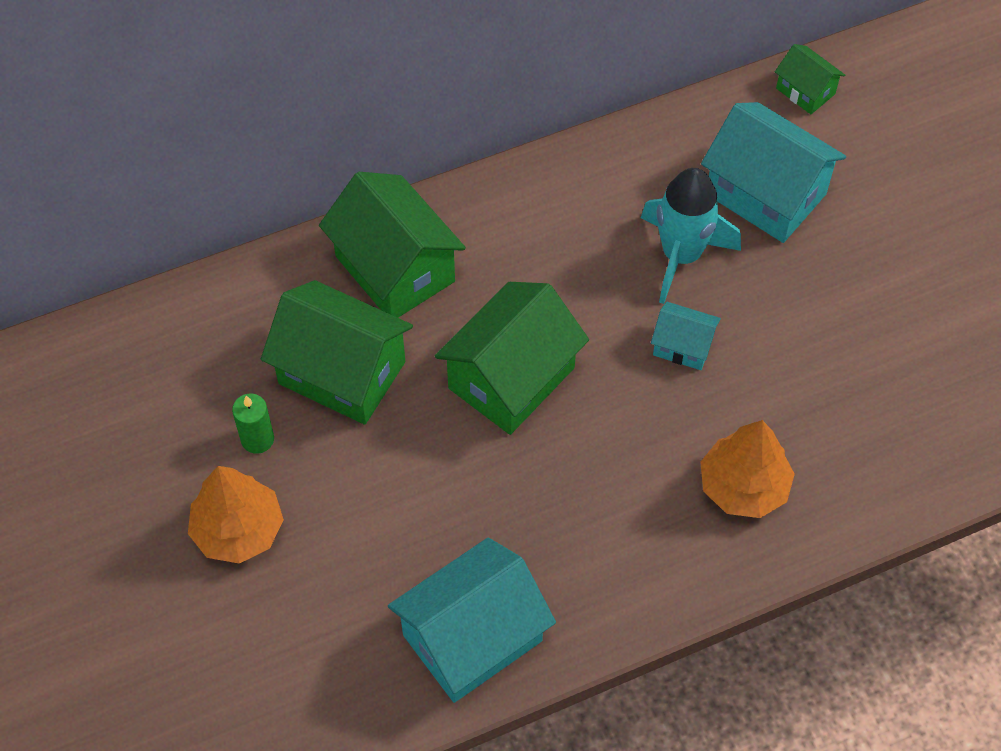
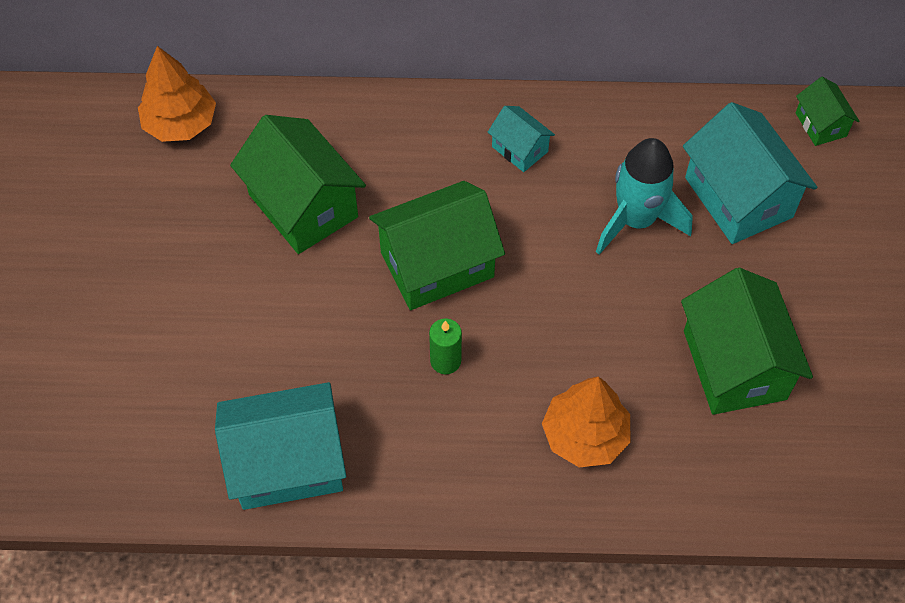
camera: 25 degrees right, 0 degrees up
(238, 530) = (153, 296): orange tree -> orange tree (180, 123)
(257, 439) = (208, 231): green candle -> green candle (445, 361)
(395, 269) = (391, 140): green house -> green house (734, 365)
(683, 346) = (596, 296): turquoise house -> turquoise house (519, 149)

